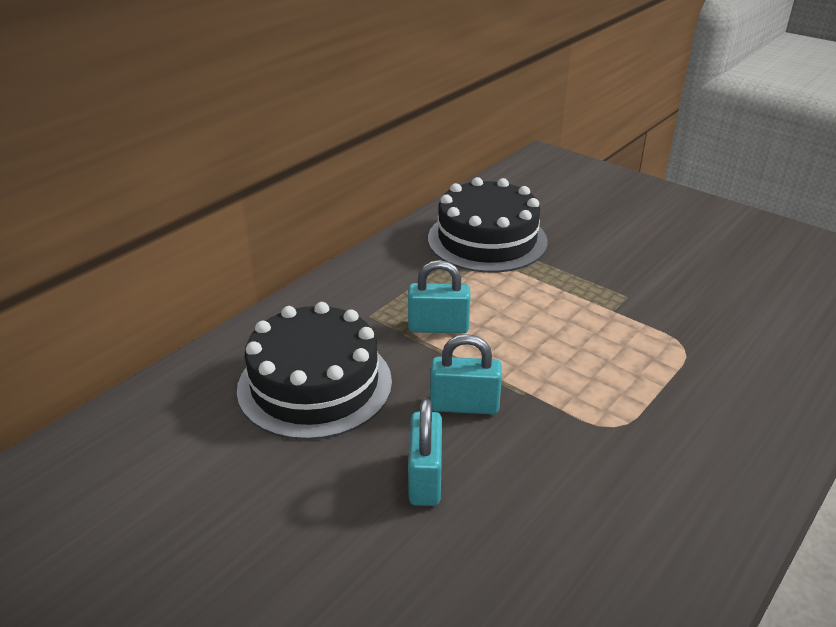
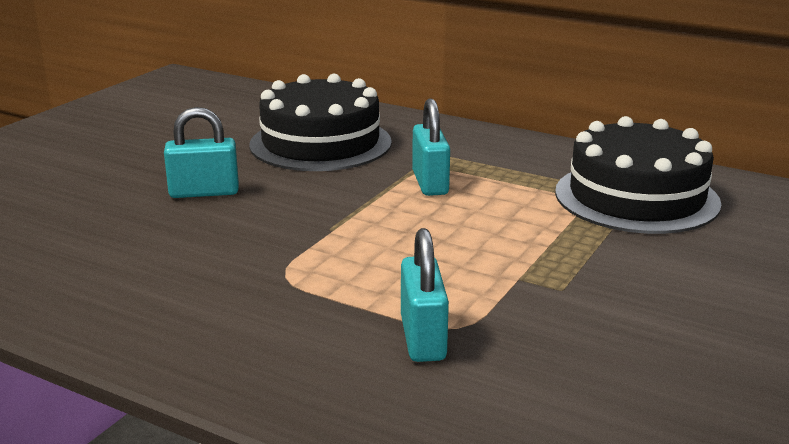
camera: 80 degrees right, 10 degrees down
(464, 405) = (304, 202): turquoise padlock -> turquoise padlock (423, 338)

